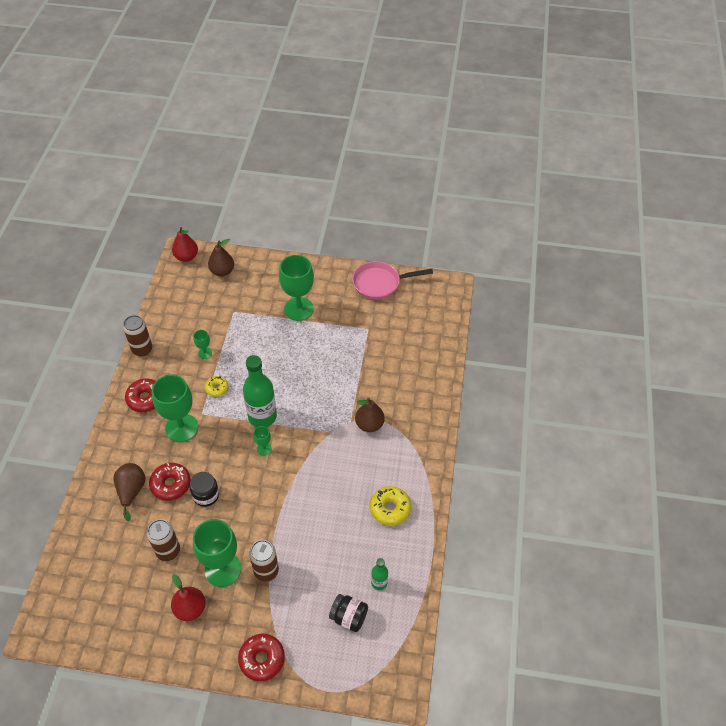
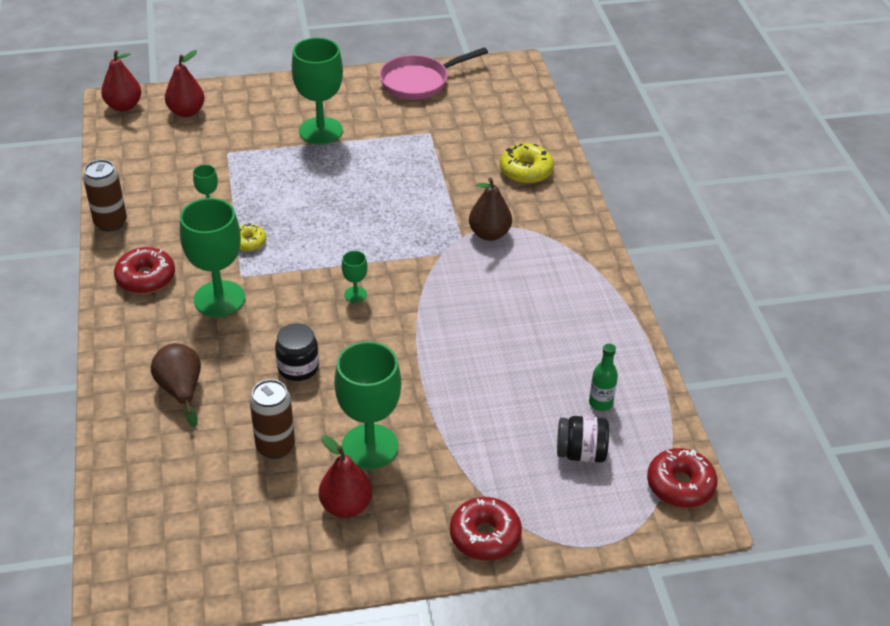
camera: 20 degrees left, 10 degrees down
(171, 484) = (238, 368): red donut -> red donut (680, 485)
(222, 271) = (186, 112): brown pear -> red pear
(262, 416) = (333, 259): green bottle -> none
(266, 571) = (435, 432): brown can -> none
(390, 509) = (569, 318): yellow donut -> yellow donut (526, 171)

